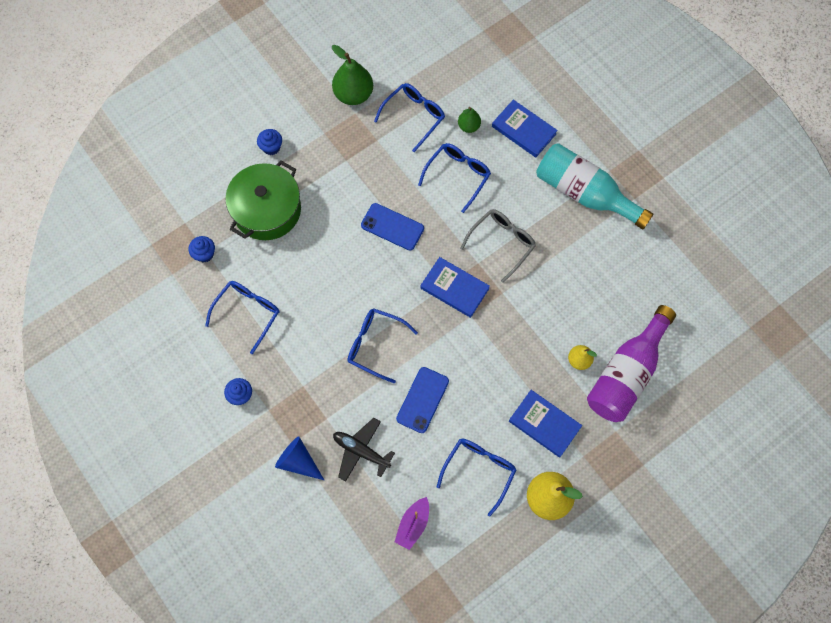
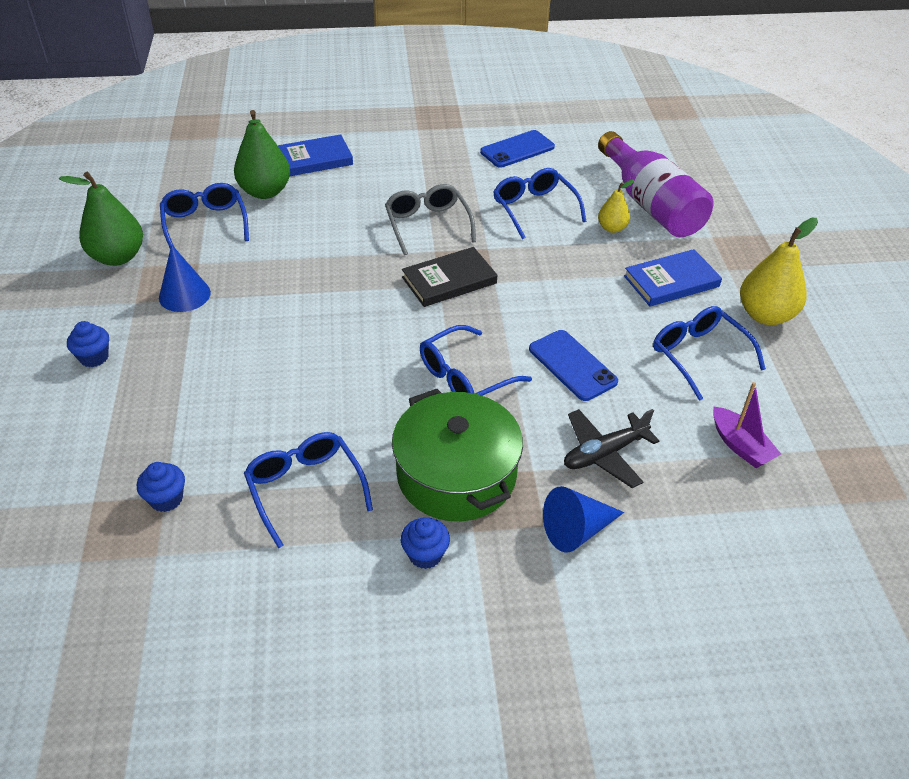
camera: 60 degrees left, 25 degrees down
(267, 210) = (175, 400): green pot -> green pot (456, 474)
(346, 153) = (184, 295): none -> blue cone
(392, 227) = (322, 297): blue phone -> blue phone (517, 149)
(454, 288) = (449, 280): blue book -> black book
(458, 175) = (314, 222): blue glasses -> blue glasses (534, 208)
(468, 126) = (265, 192): green pear -> green pear, size x1.79
(584, 193) = (425, 152): turquoise bottle -> none

